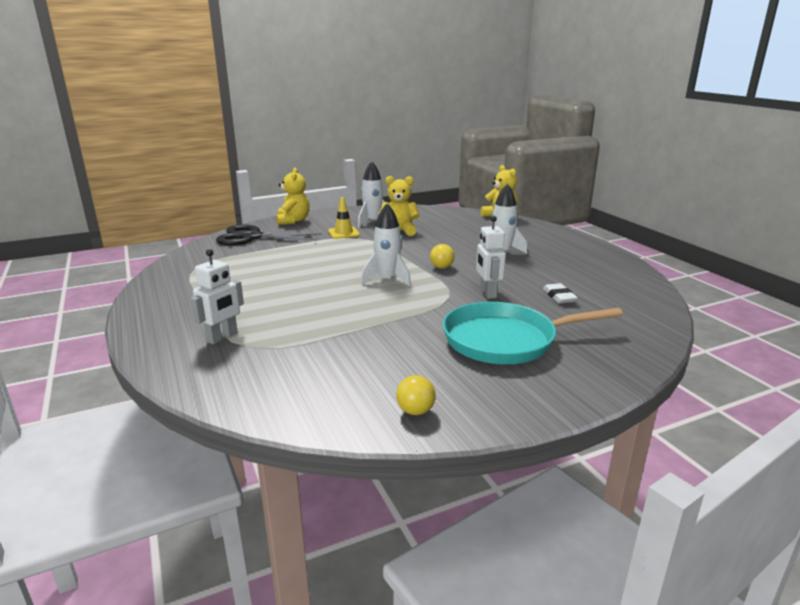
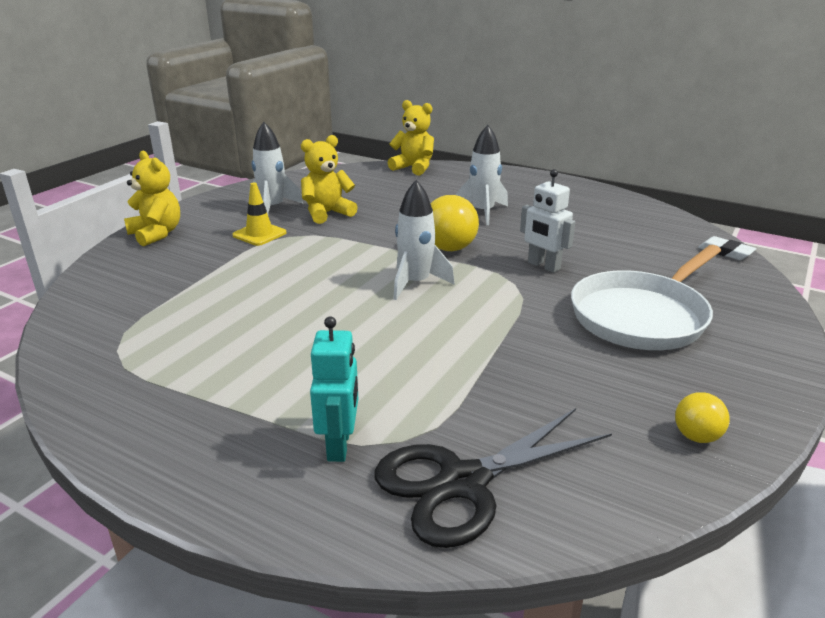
camera: 35 degrees left, 5 degrees up
(222, 337) = (339, 445): white robot -> turquoise robot
(251, 237) = (131, 276): black scissors -> black scissors (463, 483)
(441, 267) = (449, 248): yellow ball -> yellow ball, size x1.72
(505, 340) = (642, 316): turquoise pan -> white pan
(559, 296) = (610, 248): white eraser -> white eraser (725, 252)

